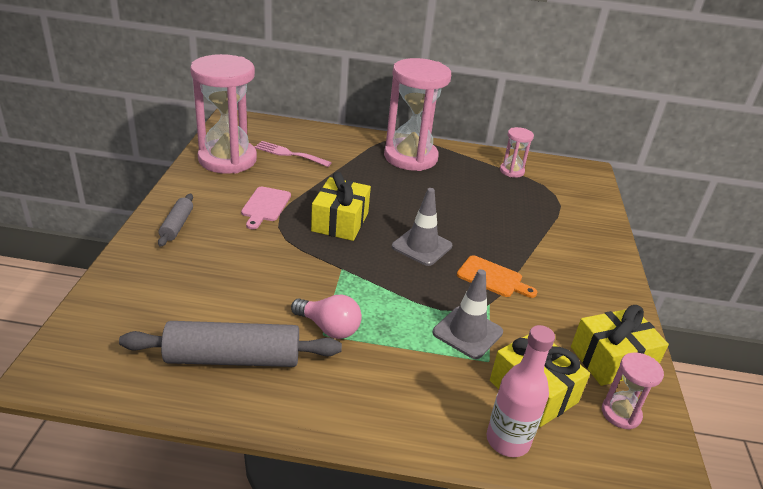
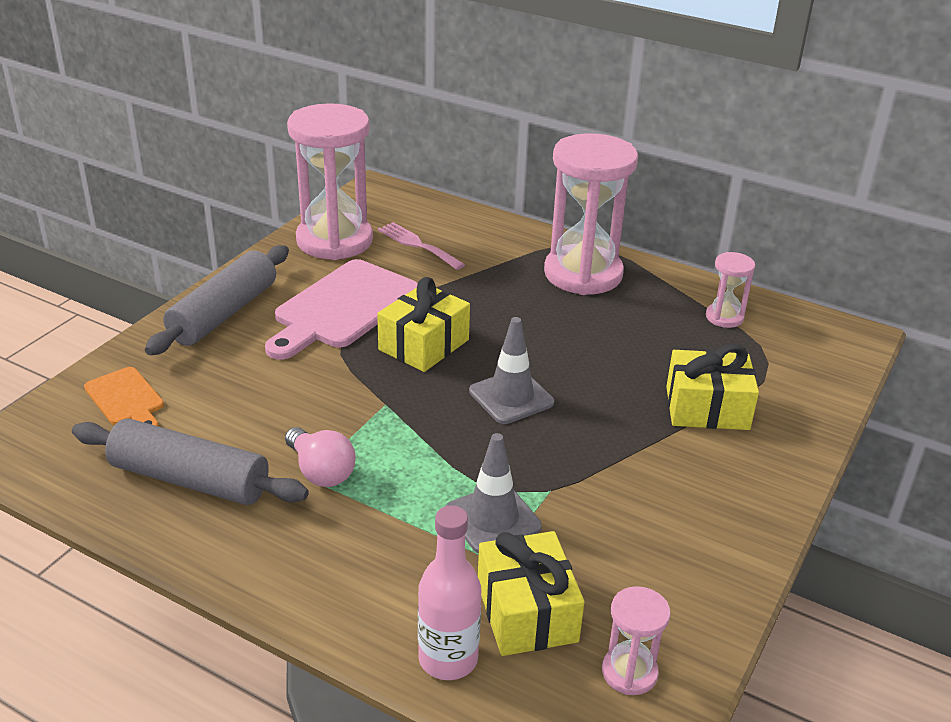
camera: 25 degrees right, 0 degrees up
(177, 225) = (223, 313): grey rolling pin -> grey rolling pin, size x1.90
(265, 206) = (342, 308): pink cutting board -> pink cutting board, size x1.90
(492, 278) = (580, 458): orange cutting board -> orange cutting board (126, 399)
(612, 360) = (672, 603): yellow gift -> yellow gift (707, 408)

